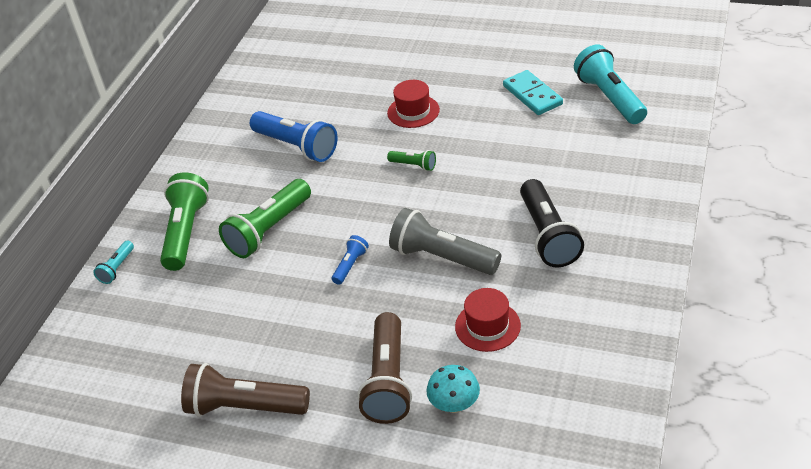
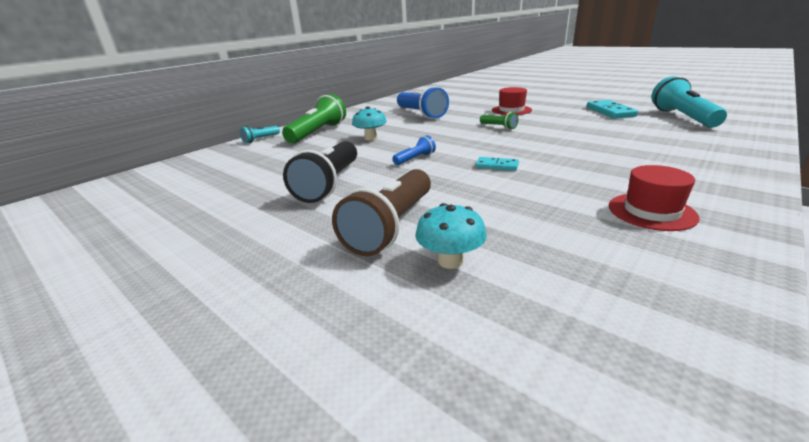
camera: 20 degrees right, 15 degrees down
(244, 407) = (249, 214): brown flashlight -> none
(268, 230) = (370, 138): green flashlight -> turquoise mushroom
(442, 257) = (497, 166): grey flashlight -> turquoise domino
(487, 326) = (522, 210): red hat -> red hat (651, 211)
(548, 236) = (610, 169): black flashlight -> black flashlight (329, 184)

